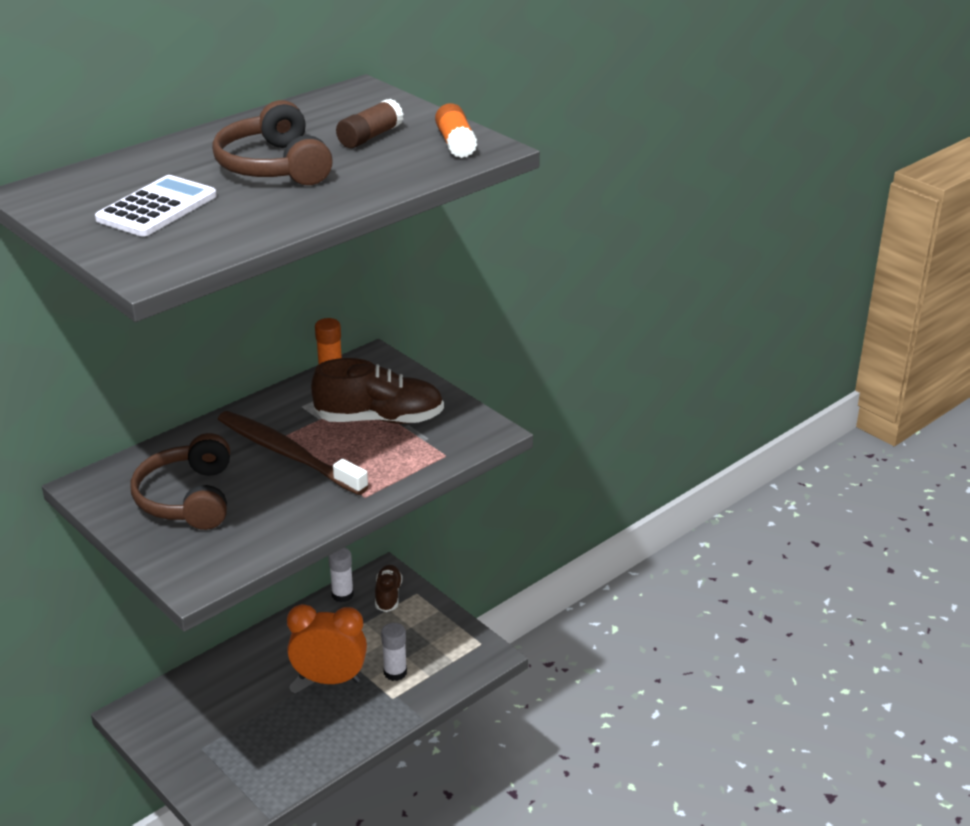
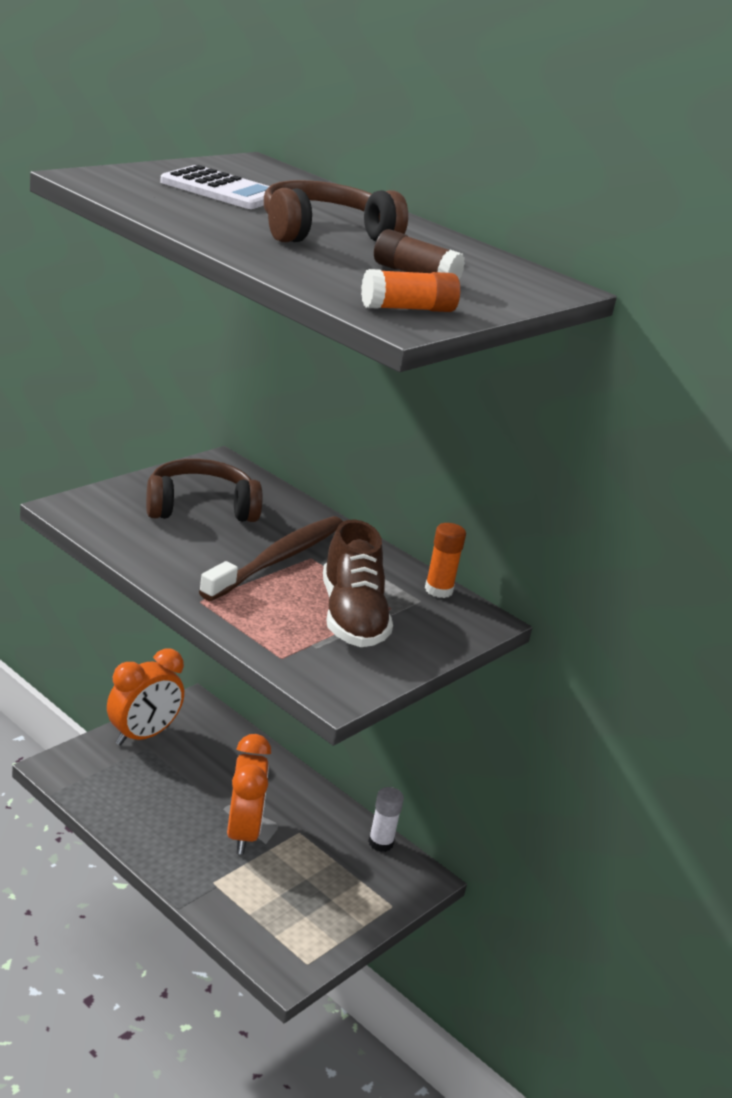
camera: 80 degrees right, 5 degrees down
(180, 753) = (142, 735): none -> orange clock
(388, 595) = (385, 881): brown shoe -> none
(395, 672) = (254, 885): white glue stick -> none

